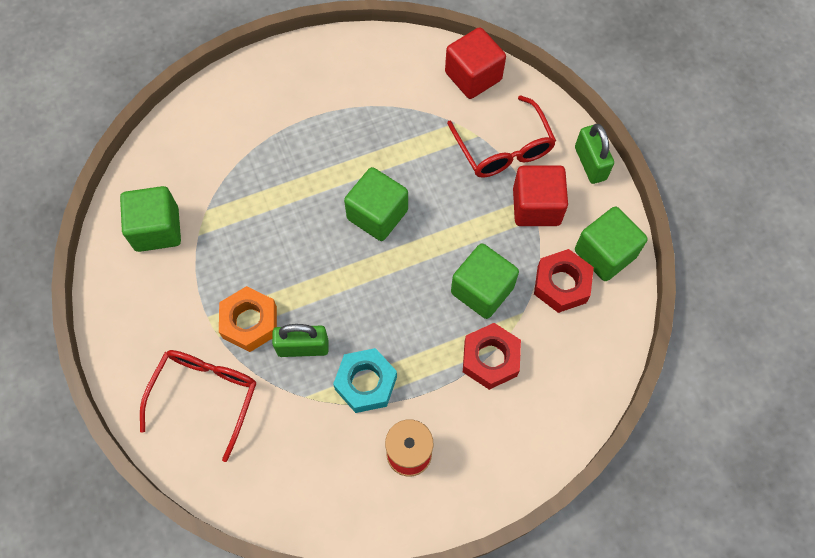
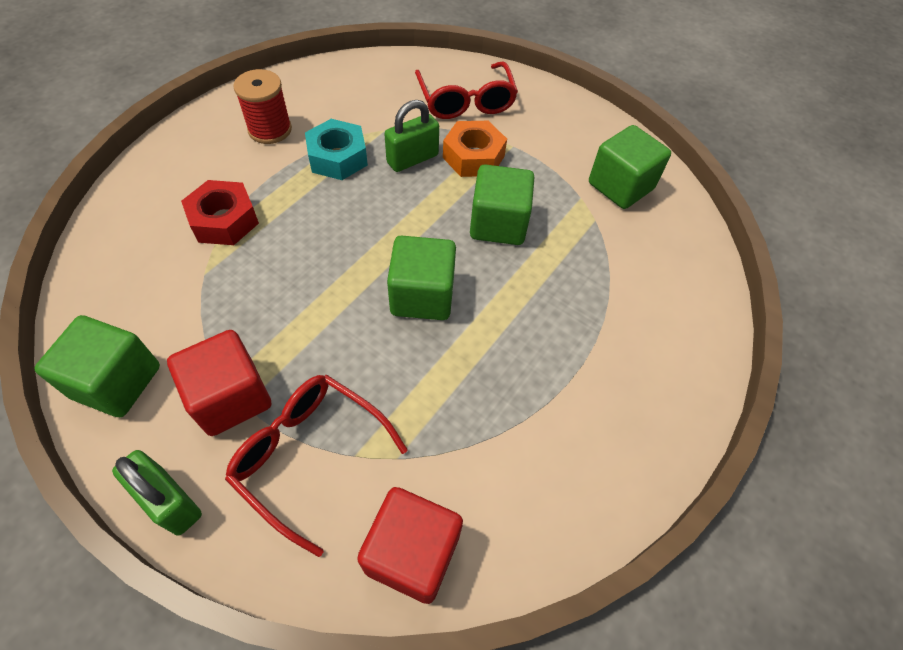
camera: 145 degrees right, 10 degrees down
(482, 290) = (261, 275): green cube -> green cube (498, 224)
(561, 284) = (166, 321): red nut -> none

